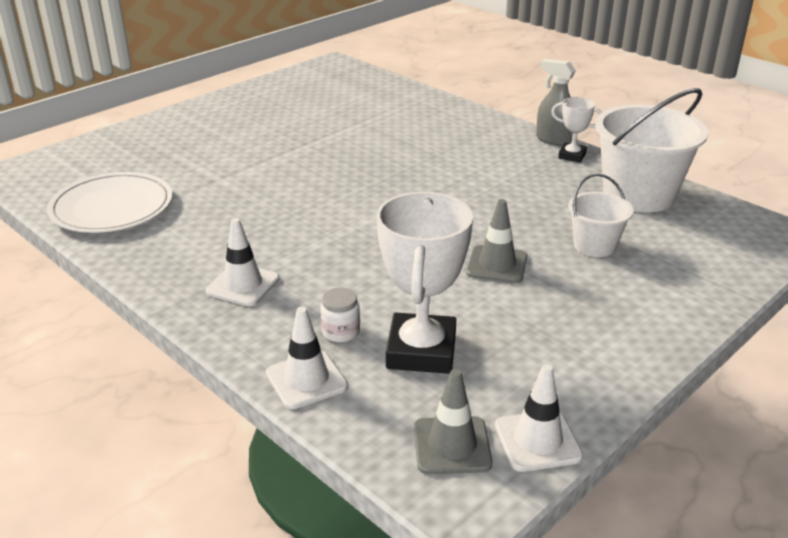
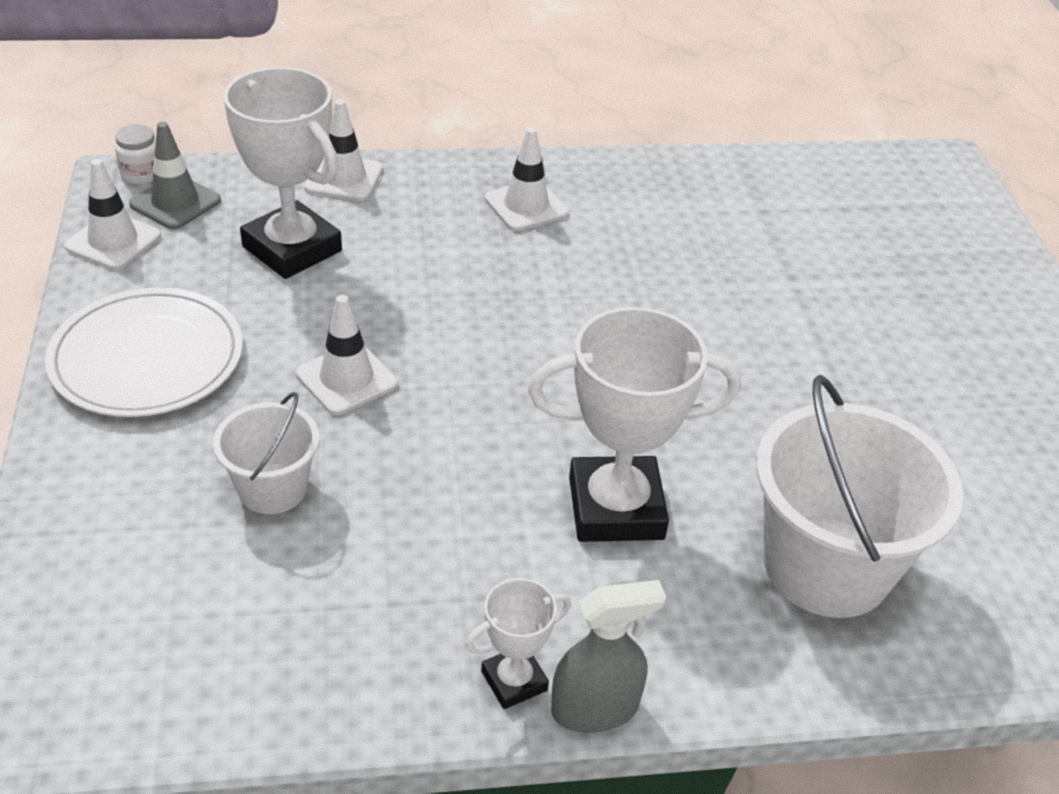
camera: 125 degrees right, 10 degrees up
(112, 207) = (784, 192): white plate -> white plate (147, 358)
(340, 332) = (380, 222): white jar -> white jar (141, 174)
(457, 167) = (616, 508): none -> white trophy
(497, 265) = (346, 379): grey traffic cone -> white traffic cone
(638, 195) = (314, 652): white bucket -> white bucket (826, 566)

